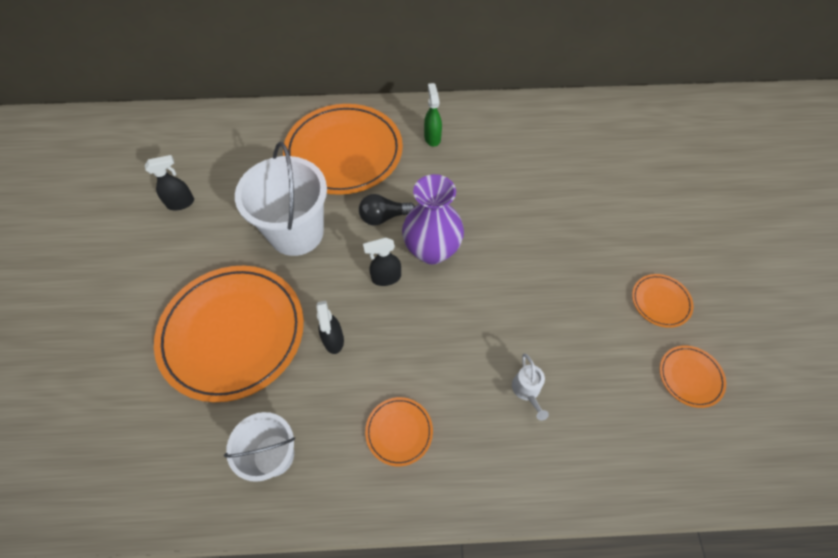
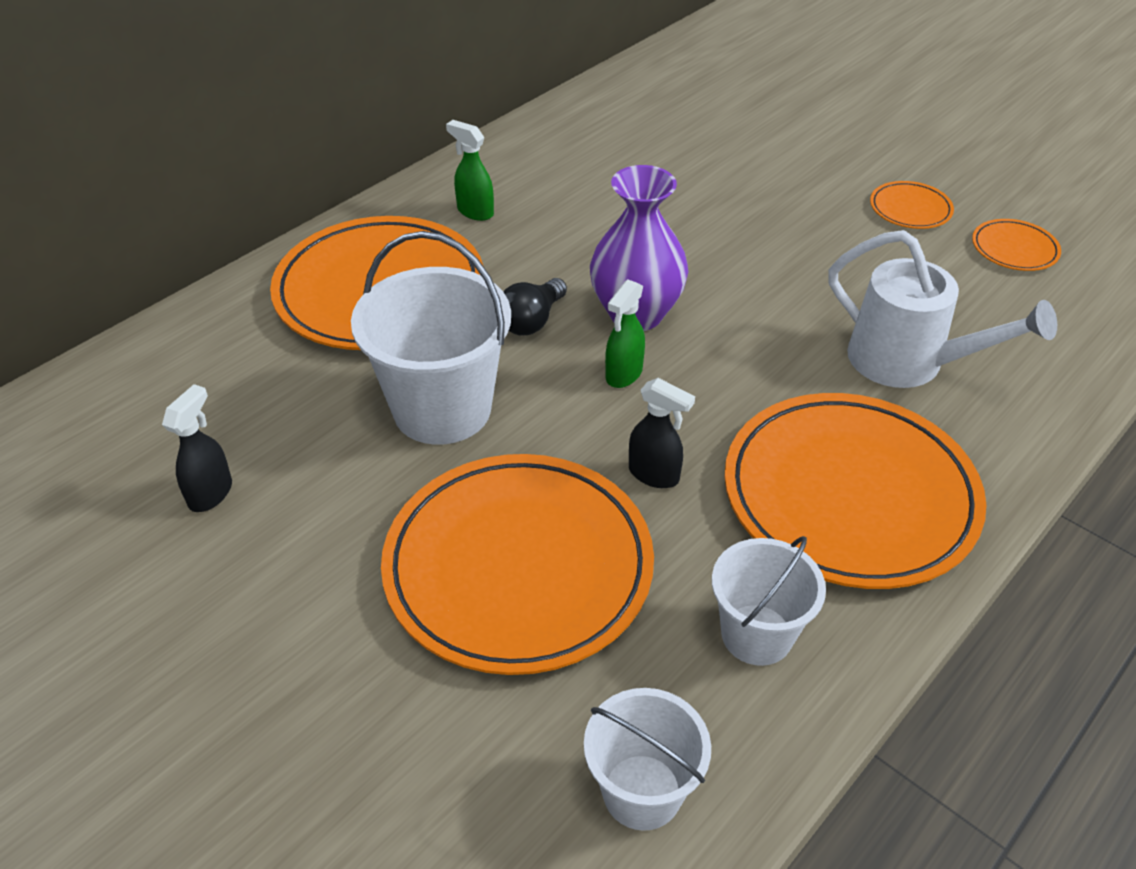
camera: 45 degrees left, 15 degrees down
(152, 474) = (642, 792): none -> white bucket
(386, 278) = (623, 374): black spray bottle -> green spray bottle
(399, 431) = (849, 495): orange plate -> orange plate, size x2.36
(527, 391) = (910, 363): white watering can -> white watering can, size x2.17

